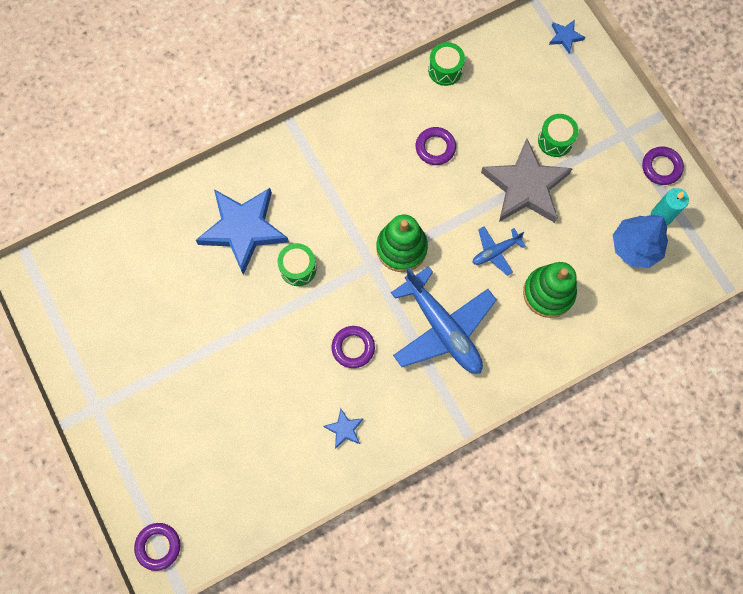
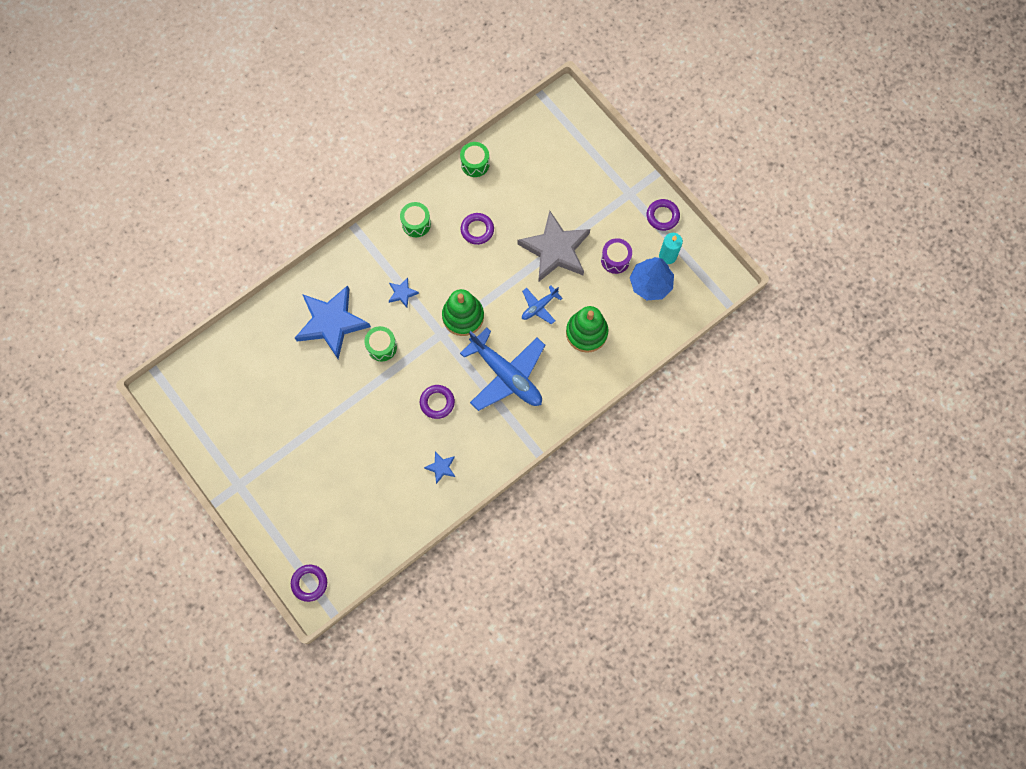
camera: 10 degrees left, 0 degrees up
(555, 140) = (574, 208): green drum -> green drum (416, 223)
(565, 37) = (569, 120): blue star -> blue star (402, 293)
(596, 210) = (615, 259): none -> purple drum

